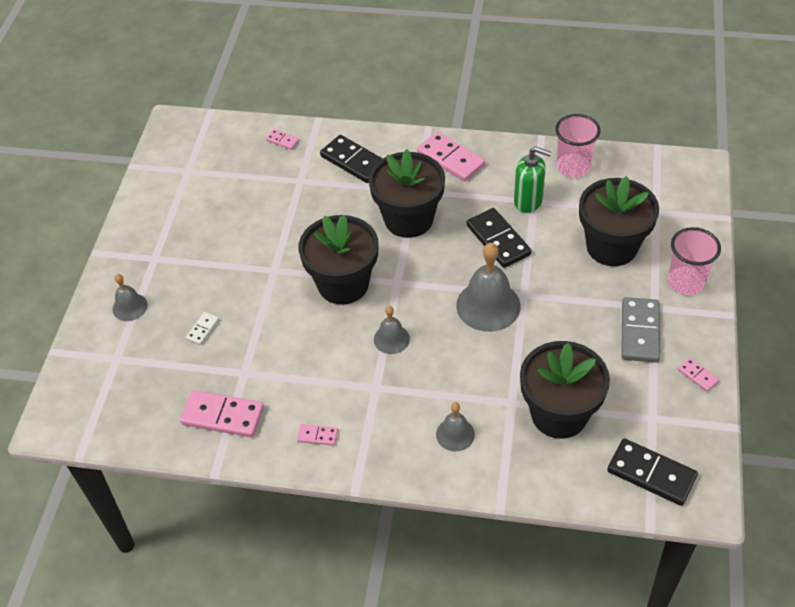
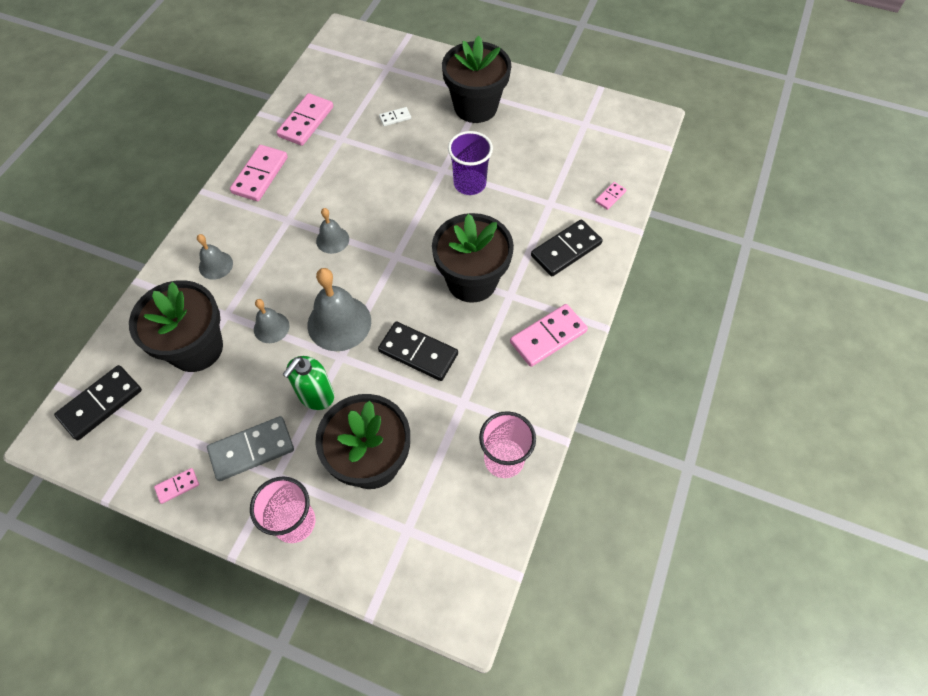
camera: 100 degrees right, 10 degrees up
(130, 307) = (435, 77): grey bell -> grey bell (271, 327)
(202, 329) = (395, 118): white domino -> white domino turned 60 degrees counterclockwise
(289, 244) = (469, 184): none -> purple cup
(317, 436) = (260, 175): pink domino -> pink domino, size x2.02
(343, 284) = (408, 215): black flower pot -> black flower pot (475, 107)
(498, 240) = (418, 352): black domino -> black domino turned 45 degrees clockwise
(528, 201) = (464, 396): green soap dispenser -> green soap dispenser (316, 395)
(640, 332) = (252, 450): grey domino -> grey domino turned 45 degrees counterclockwise

